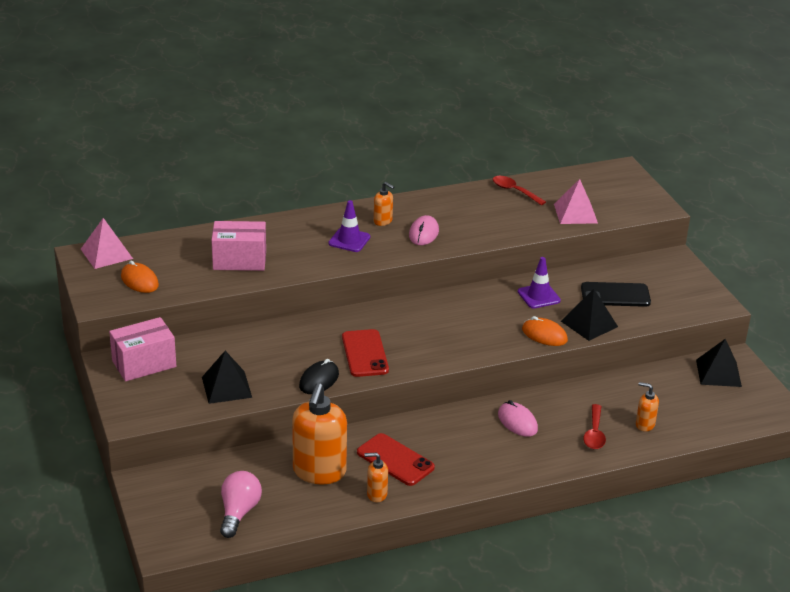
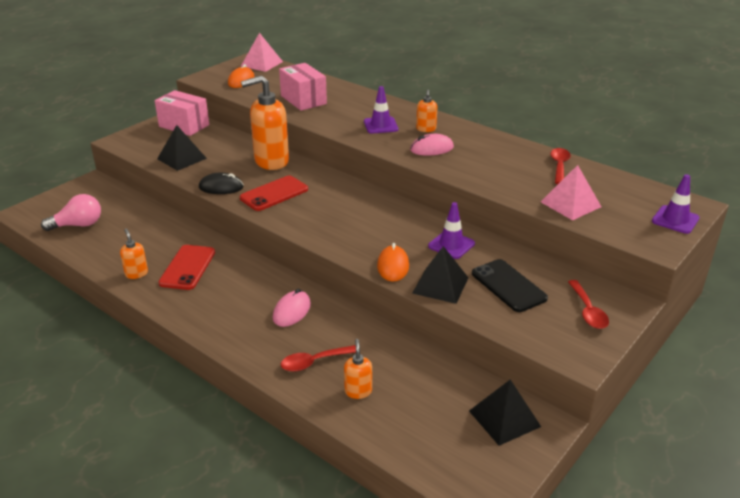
camera: 60 degrees right, 0 degrees up
(319, 472) = (147, 240): orange soap dispenser -> orange soap dispenser (271, 161)
(634, 185) = (675, 220): none -> purple traffic cone
(671, 277) = (588, 311): none -> red spoon

